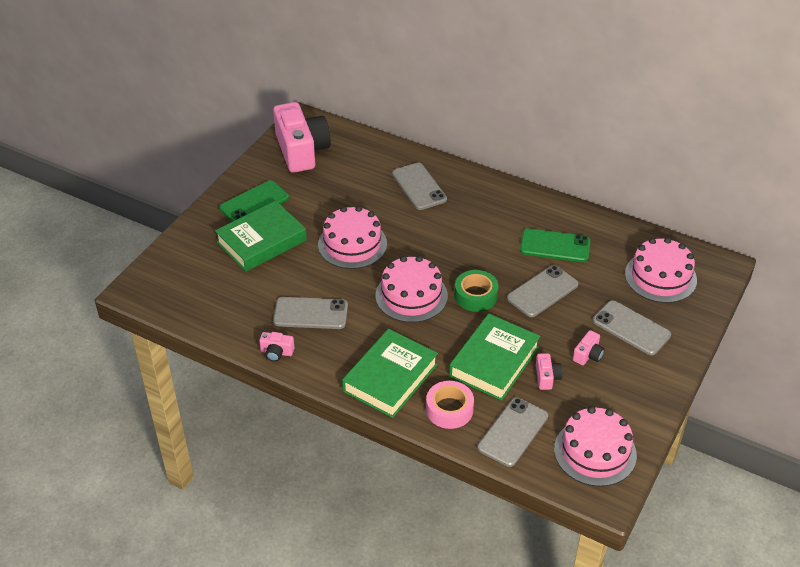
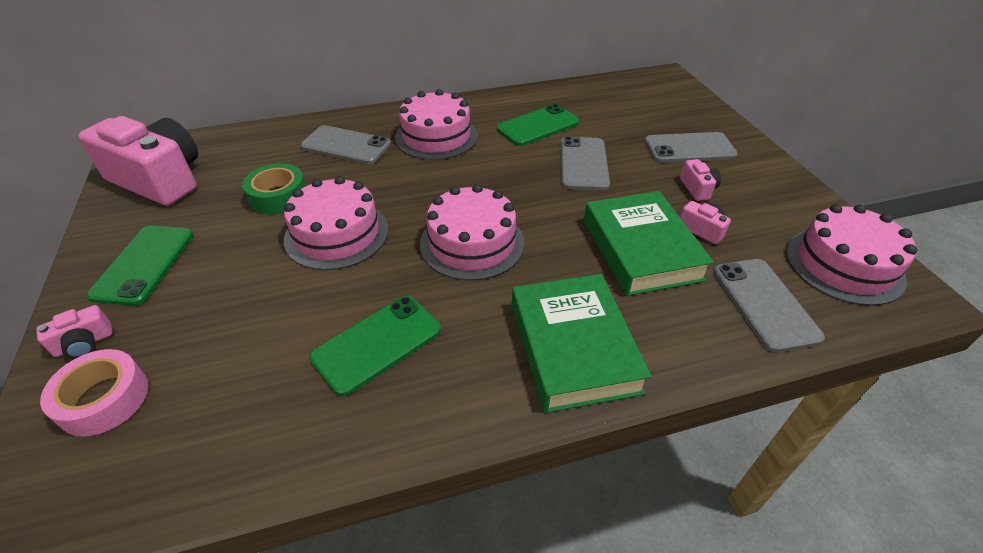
camera: 45 degrees left, 0 degrees up
(262, 241) = (203, 302): green book -> none
(276, 352) = (390, 433): pink camera -> pink camera (84, 343)
(310, 313) = (377, 344): grey phone -> green phone
(449, 409) = (680, 331): pink tape -> pink tape (104, 399)
(475, 295) = (534, 202): green tape -> green tape (278, 196)
(660, 277) = (645, 104): pink cake -> pink cake (436, 136)

